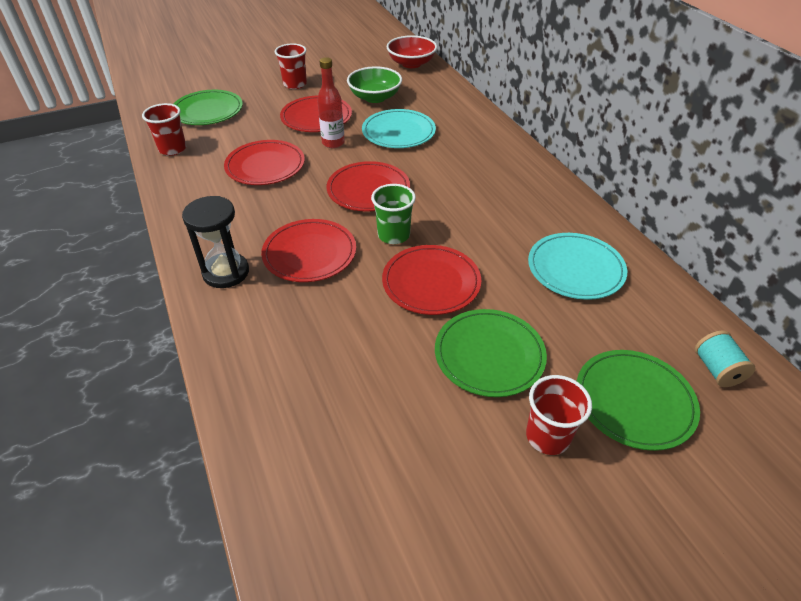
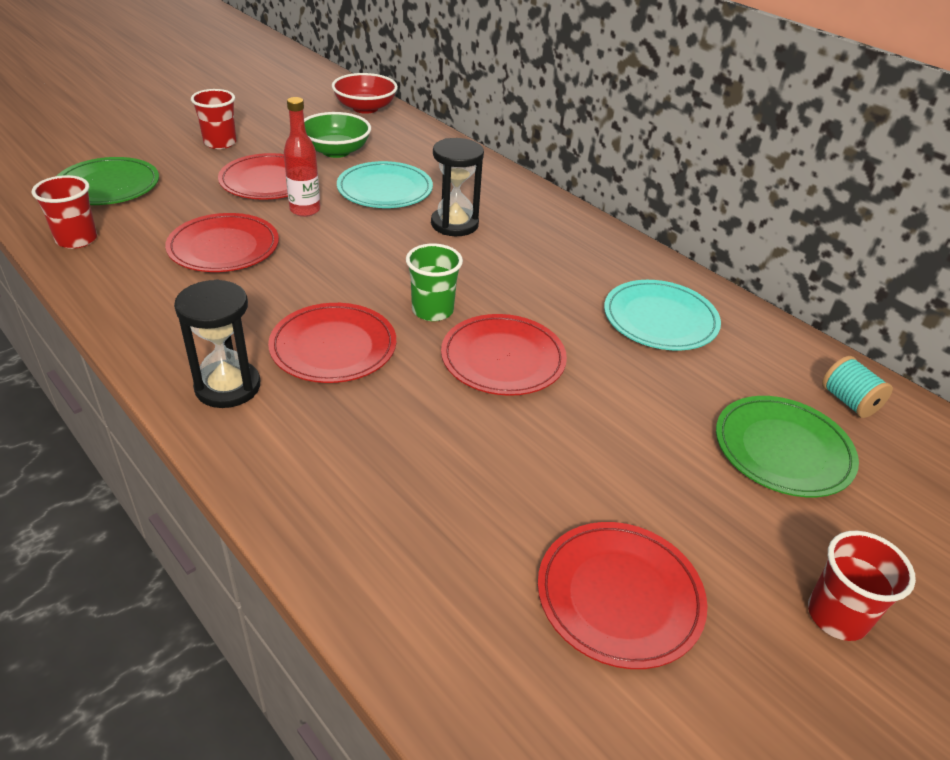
camera: 20 degrees left, 5 degrees down
(368, 190) = (376, 261): red plate -> red plate (619, 596)
(440, 166) = (454, 224): none -> black hourglass
(489, 355) = (607, 429): green plate -> none
(547, 436) = (710, 506): red cup -> red cup (837, 616)

